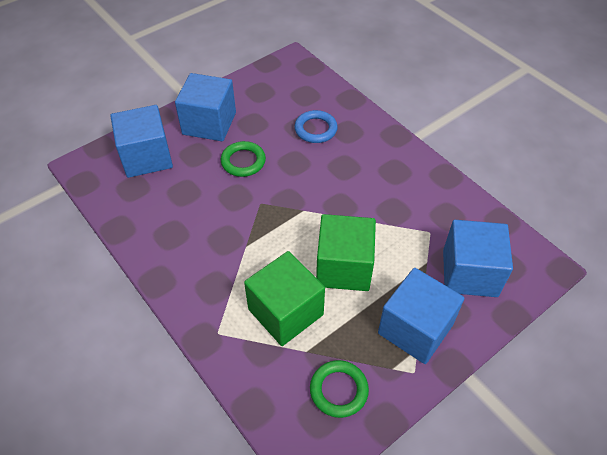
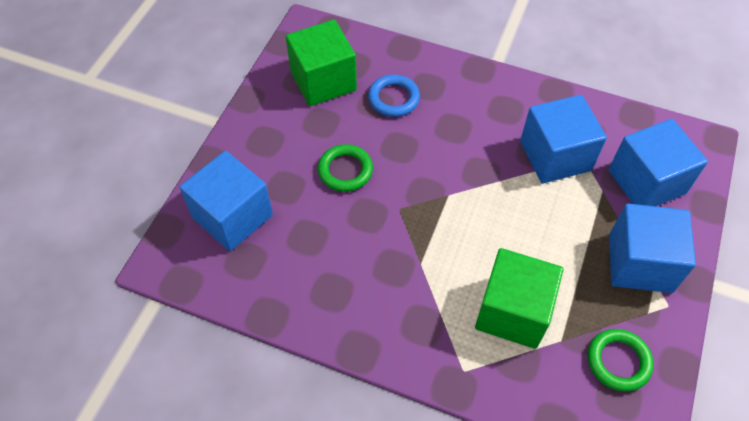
camera: 30 degrees left, 5 degrees up
(209, 123) = (273, 143): blue cube -> blue cube (555, 156)
(344, 267) = (532, 235): green cube -> green cube (323, 81)

